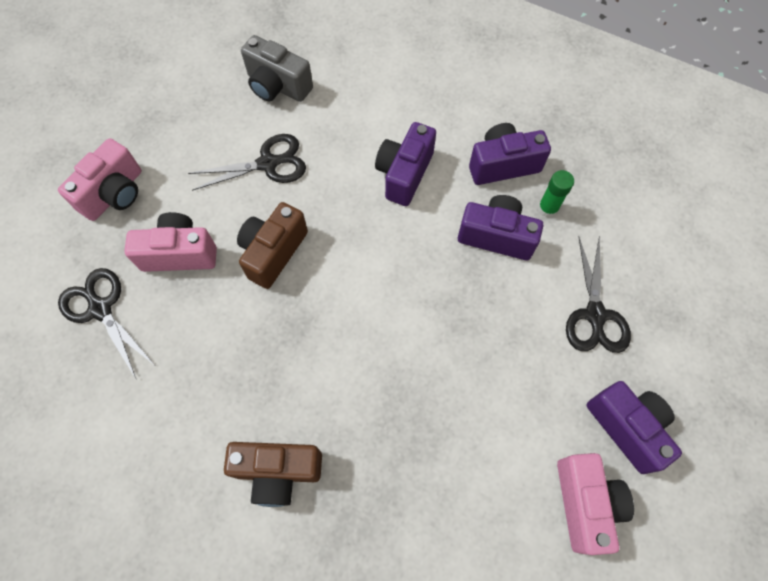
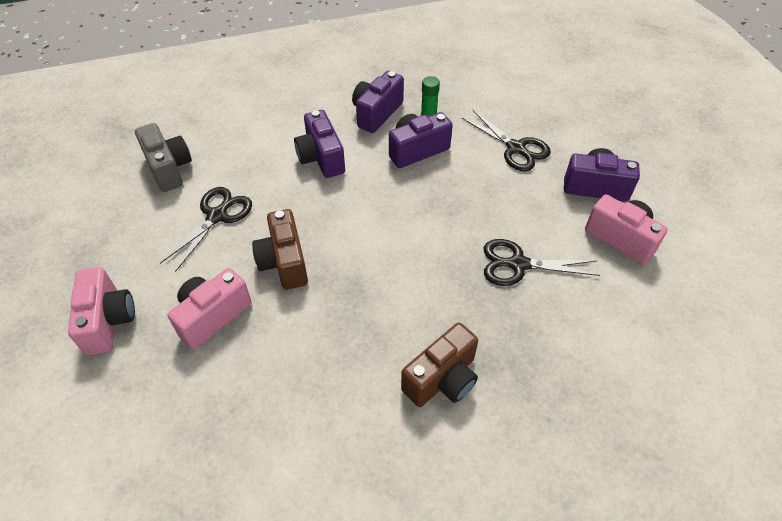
camera: 45 degrees left, 15 degrees down
(100, 308) = (187, 401): black scissors -> black scissors (518, 264)
(277, 86) = (169, 168): grey camera -> grey camera turned 105 degrees counterclockwise

